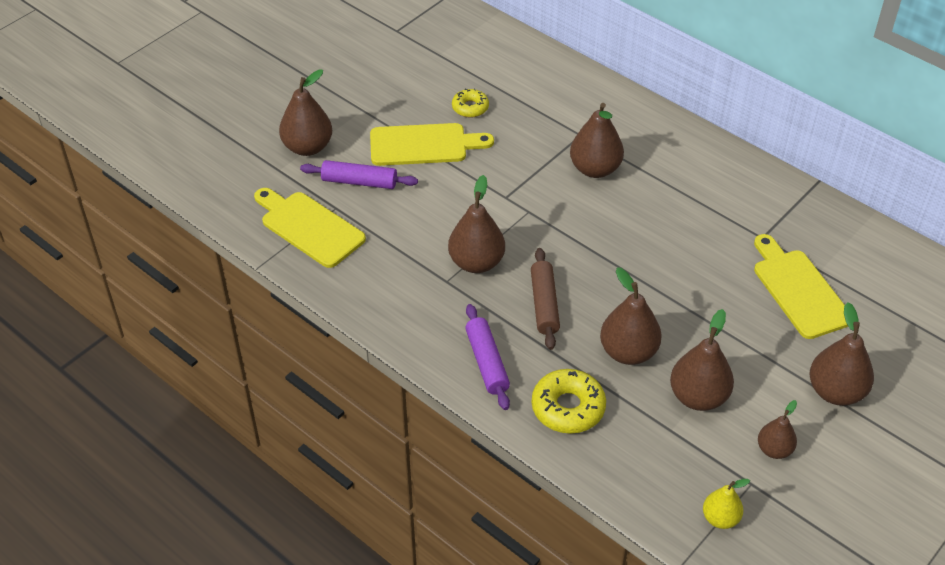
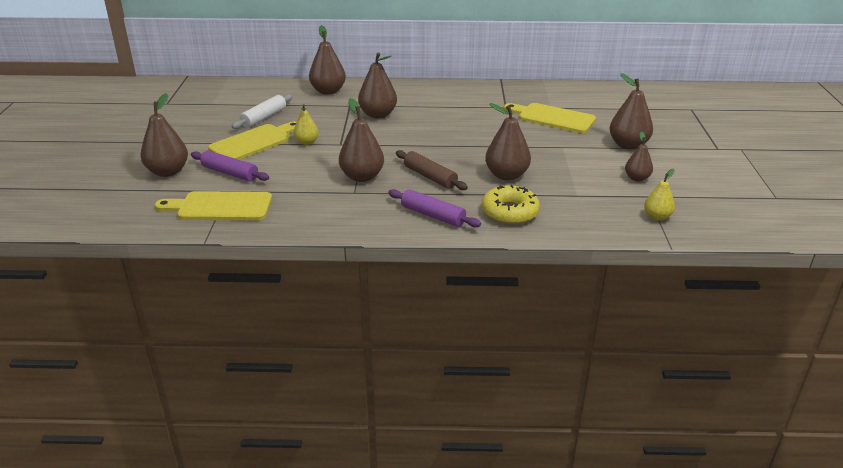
camera: 40 degrees left, 15 degrees down
(359, 182) = (230, 173): purple rolling pin -> purple rolling pin turned 60 degrees clockwise
(470, 107) = (264, 117): yellow donut -> white rolling pin
(475, 174) = (306, 142): none -> yellow pear
(698, 397) = (569, 176): brown pear -> brown pear (328, 91)

